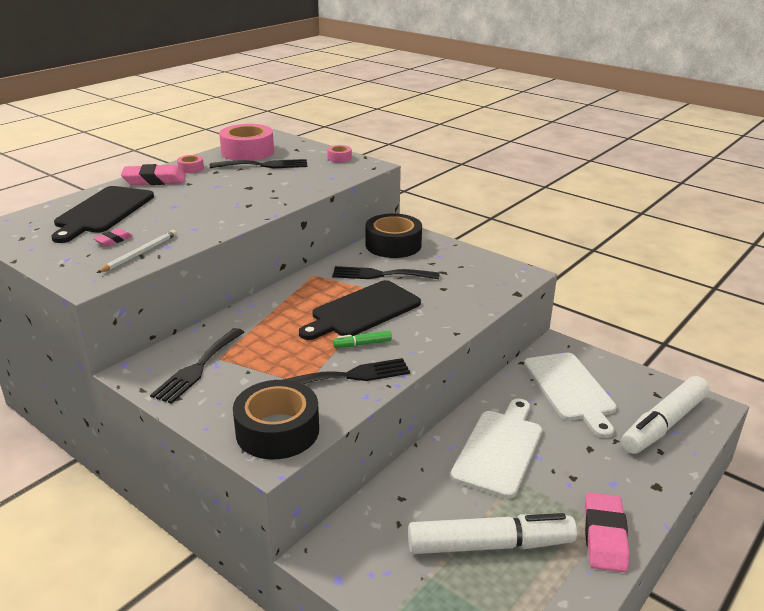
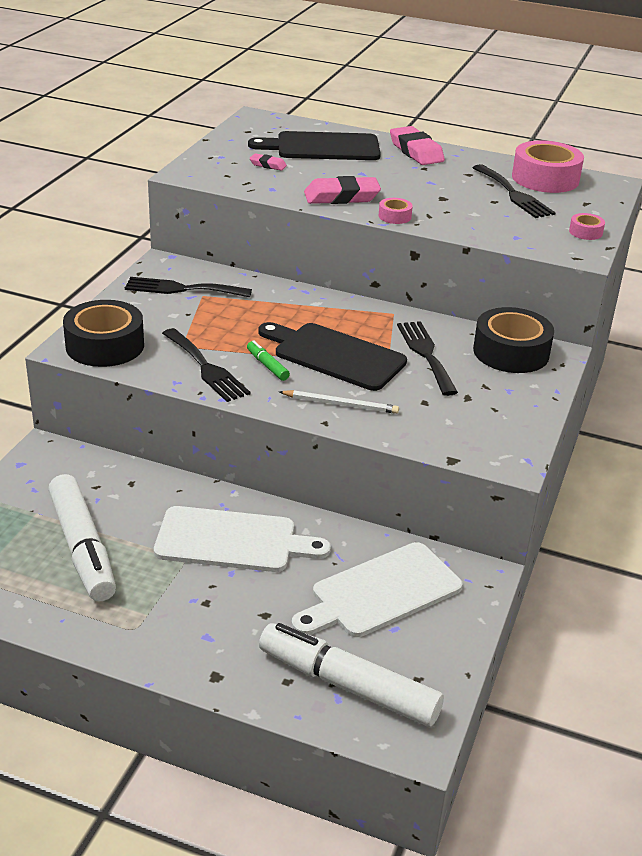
camera: 70 degrees right, 5 degrees up
(139, 253) = (249, 181): white pencil -> white pencil (340, 404)
(191, 168) = (464, 161): pink tape -> pink tape (394, 216)
(604, 536) = (116, 631): pink eraser -> pink eraser (341, 197)

